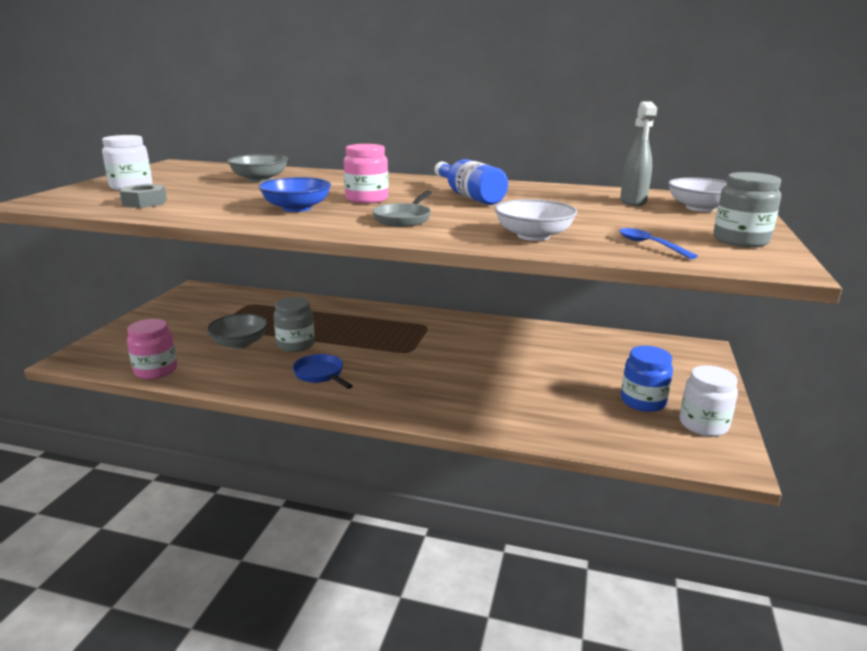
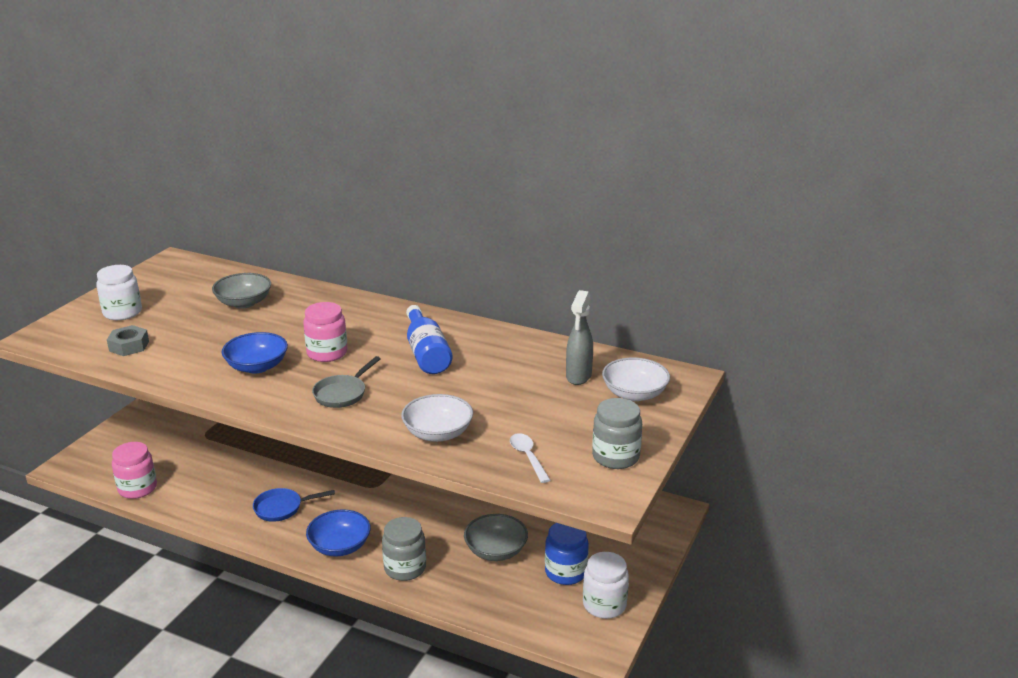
camera: 10 degrees right, 5 degrees up
(239, 343) = (219, 460): grey bowl -> grey bowl (496, 551)
(296, 345) = (271, 467): grey jar -> grey jar (405, 568)
(321, 374) = (282, 508): blue pan -> blue pan turned 75 degrees counterclockwise
(397, 400) = (340, 546): none -> blue bowl
(649, 245) = (528, 457): blue spoon -> white spoon

